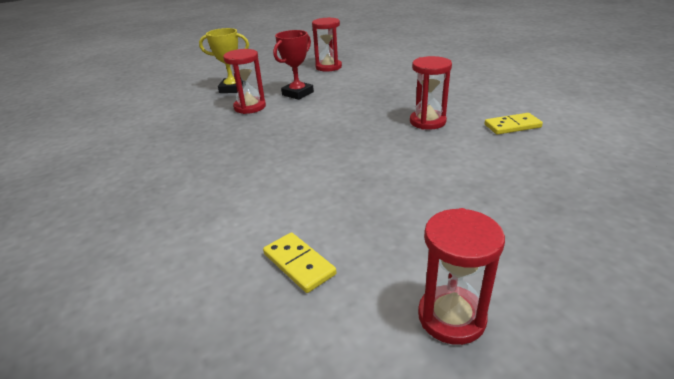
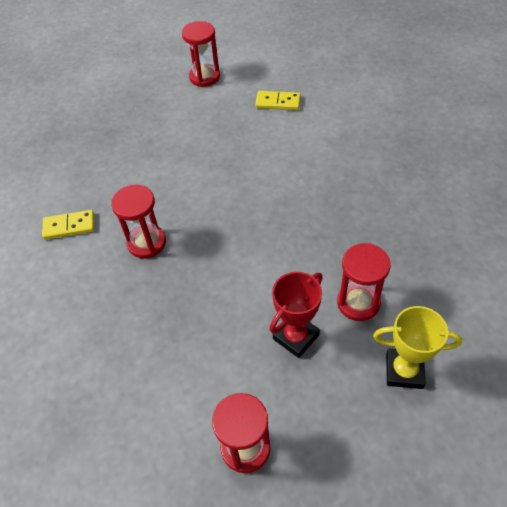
camera: 175 degrees left, 20 degrees up
(299, 264) = (278, 102): yellow domino -> yellow domino turned 45 degrees counterclockwise

